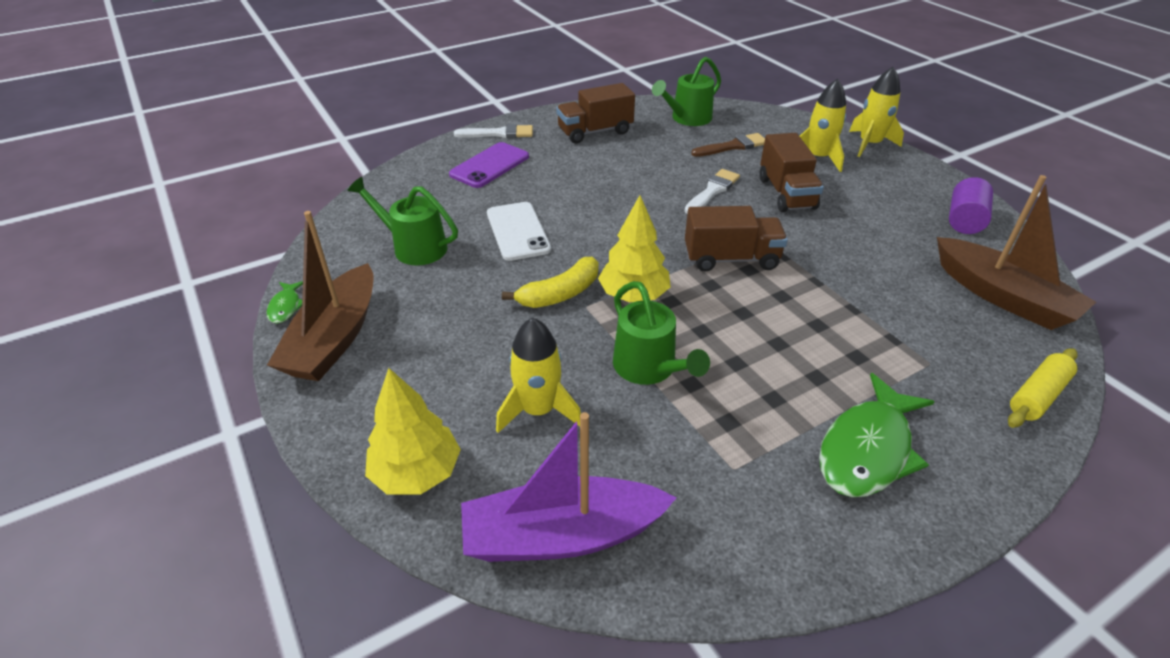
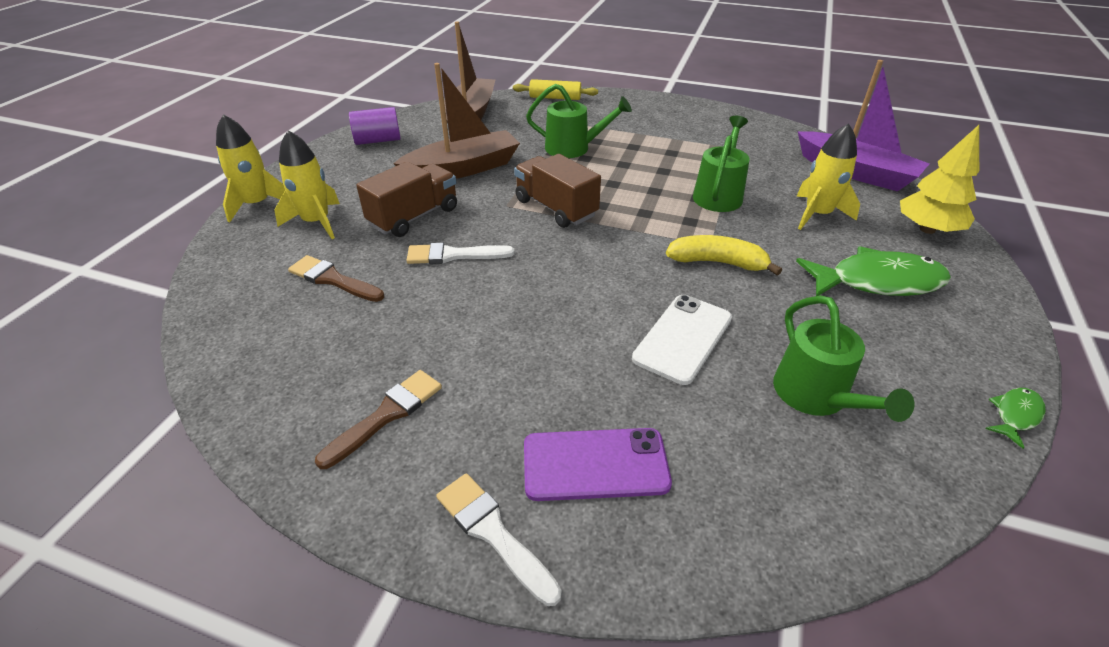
camera: 130 degrees left, 0 degrees up
(335, 338) = (962, 346): brown boat -> brown boat (463, 169)
(595, 132) = (387, 415): brown truck -> brown brush
(633, 295) = (664, 230): yellow tree -> none
(687, 118) = (271, 346): green watering can -> green watering can (573, 148)
(868, 449) = (663, 123): green fish -> green fish (877, 282)

